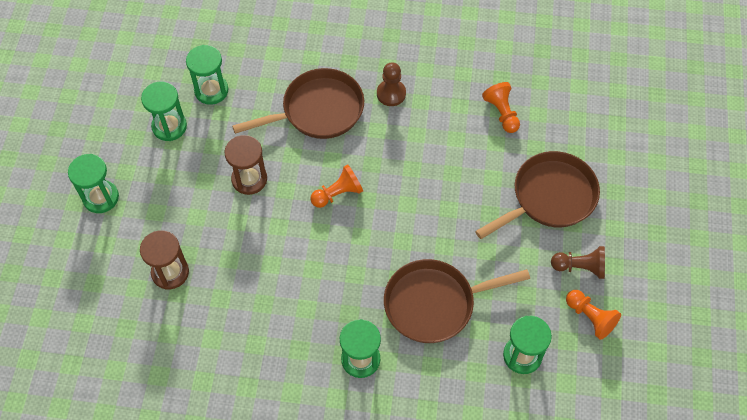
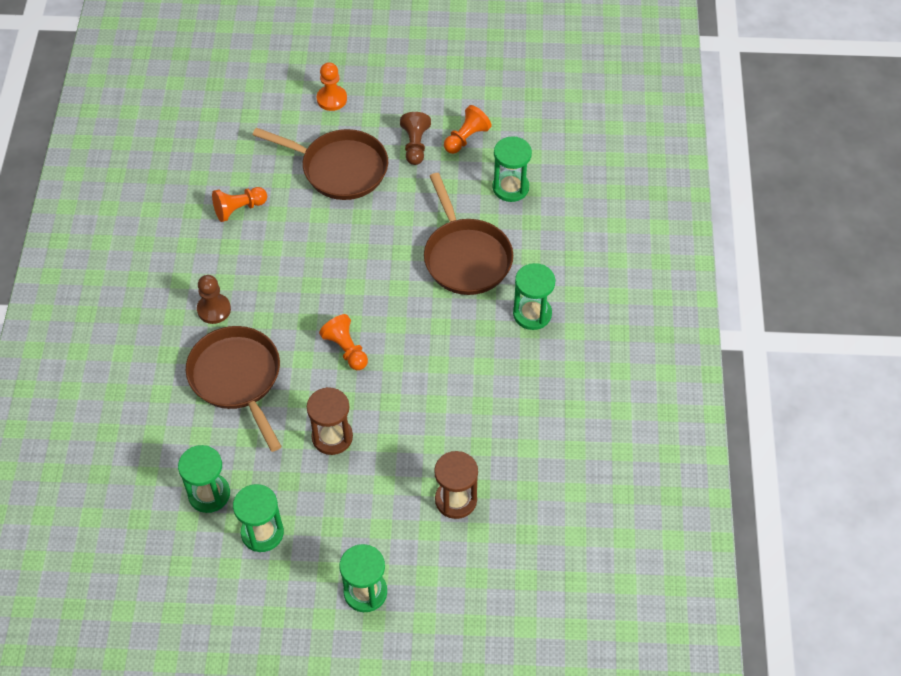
camera: 95 degrees left, 5 degrees down
(549, 197) = (340, 168): brown pan -> brown pan turned 150 degrees clockwise
(641, 194) = (332, 99): none -> orange pawn

